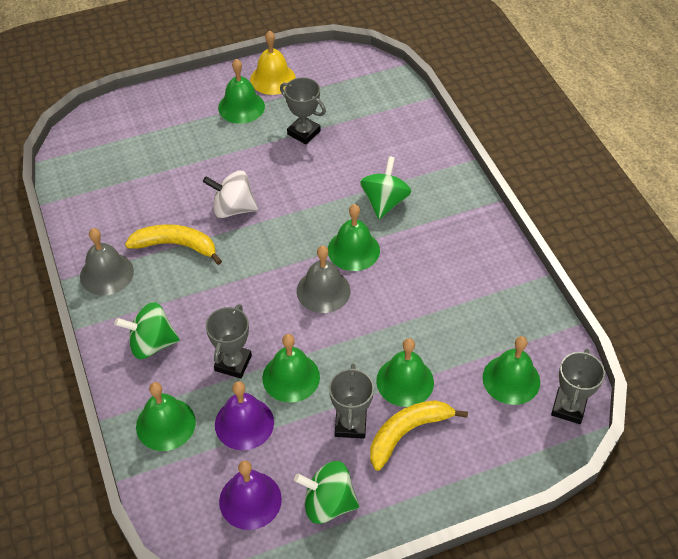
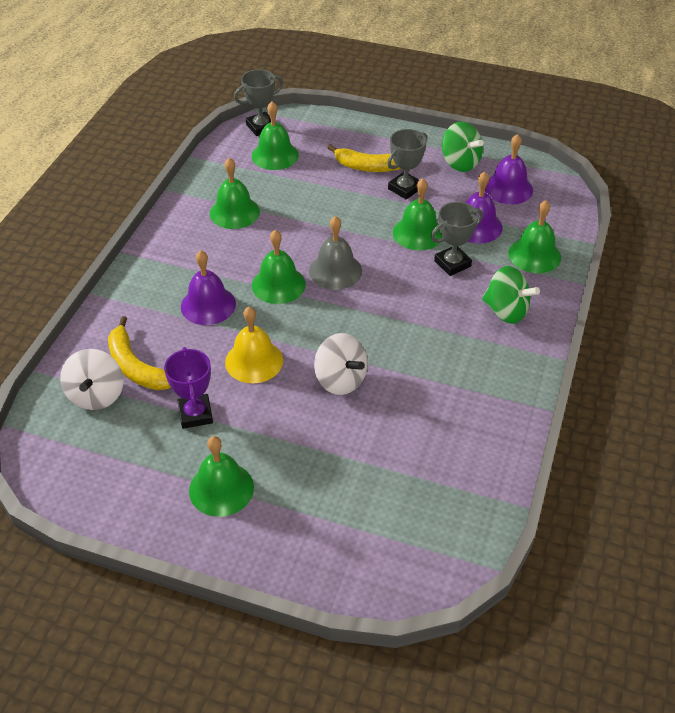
camera: 140 degrees left, 5 degrees down
(106, 273) = (505, 390): grey bell -> none
(176, 245) = (422, 377): yellow banana -> yellow banana (136, 366)
(273, 79) = (150, 503): yellow bell -> yellow bell (254, 361)
(304, 132) = (195, 414): grey trophy -> purple trophy
(377, 107) = (96, 395): none -> white spinning top
(384, 202) = (208, 305): green spinning top -> purple bell
(405, 381) = (343, 189): green bell -> green bell (234, 212)

